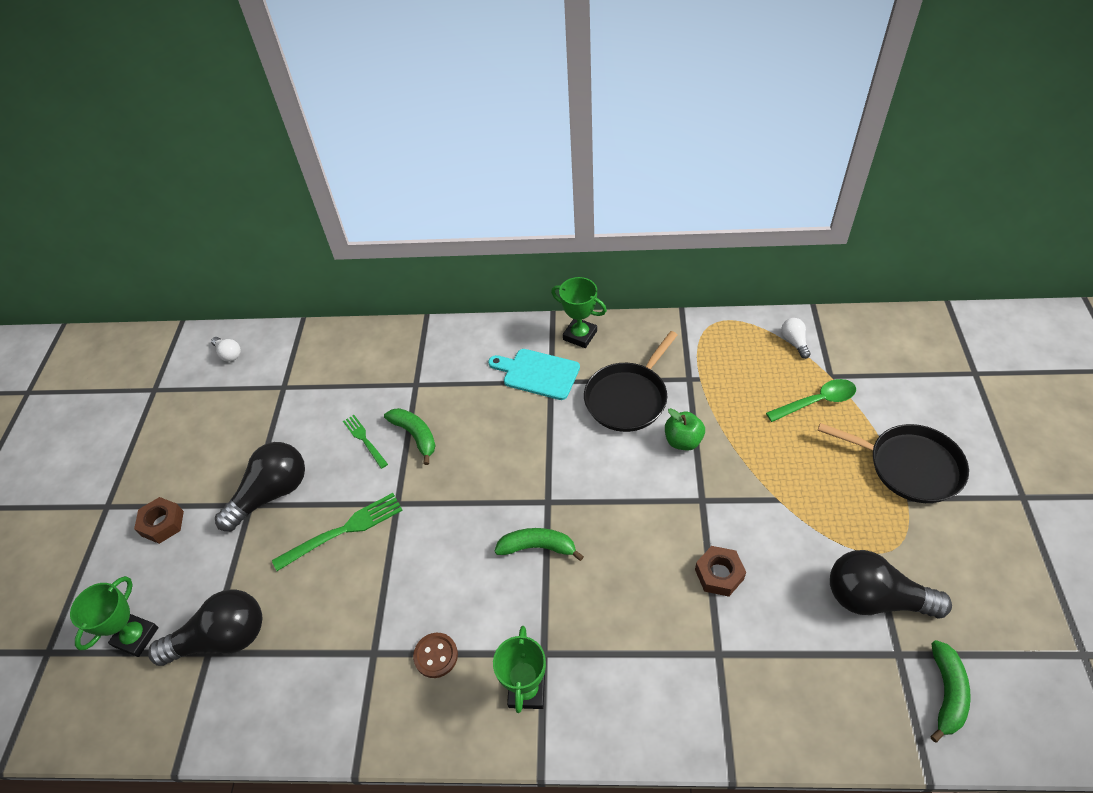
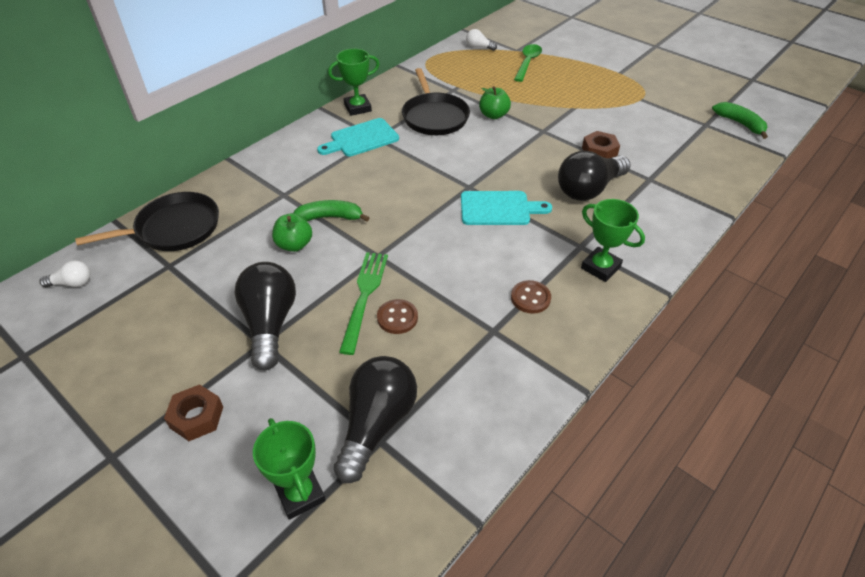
camera: 55 degrees left, 5 degrees down
(337, 571) = (397, 318): none -> brown button
(364, 439) = (294, 245): green fork -> green apple
(538, 547) = (499, 208): green banana -> turquoise cutting board
(875, 598) = (668, 113): black light bulb -> black light bulb (589, 189)
(909, 466) = (602, 62): black pan -> black pan (174, 228)

